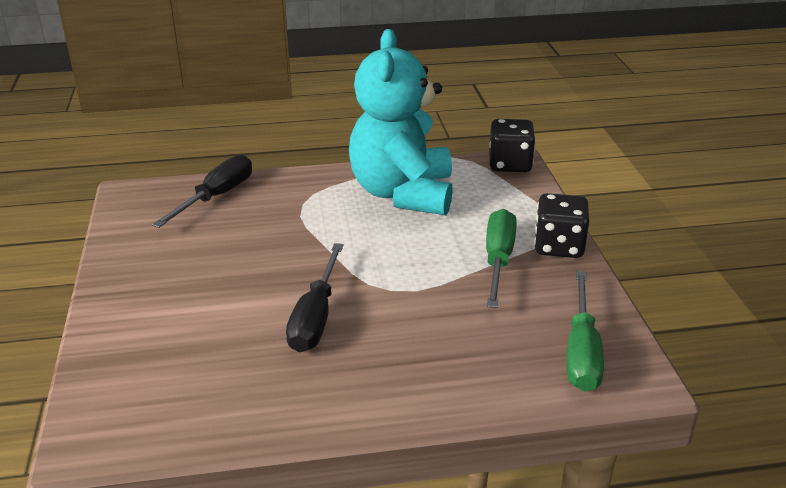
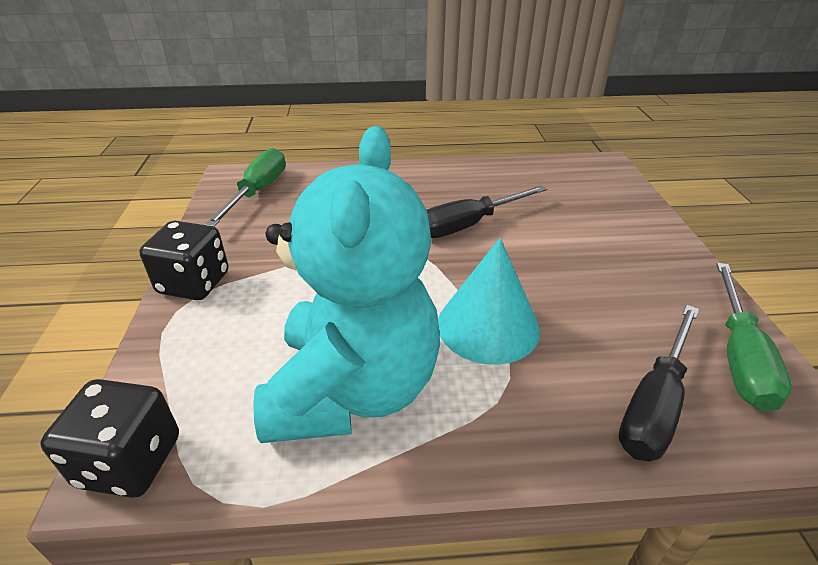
camera: 175 degrees left, 5 degrees up
(311, 229) = (488, 326): none -> turquoise cone
(316, 317) = (468, 225): black screwdriver -> black screwdriver turned 135 degrees counterclockwise
(498, 260) = (274, 270): green screwdriver -> green screwdriver (739, 357)

